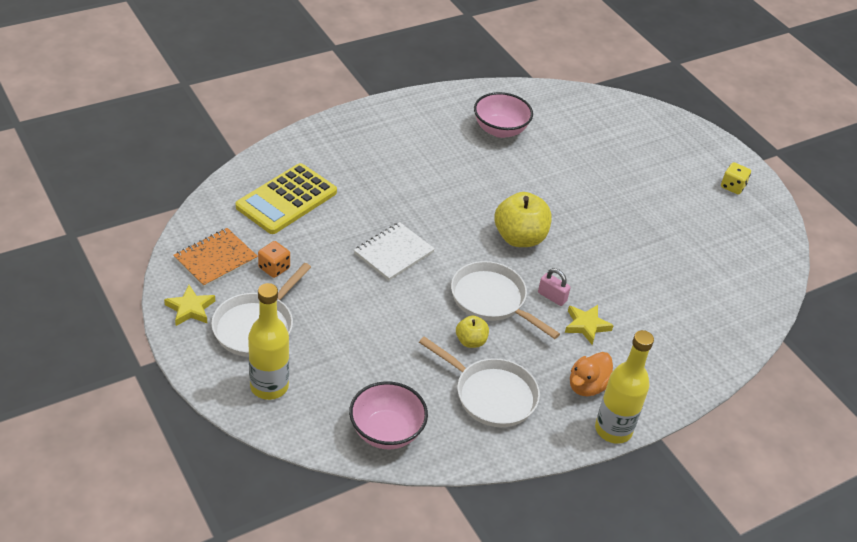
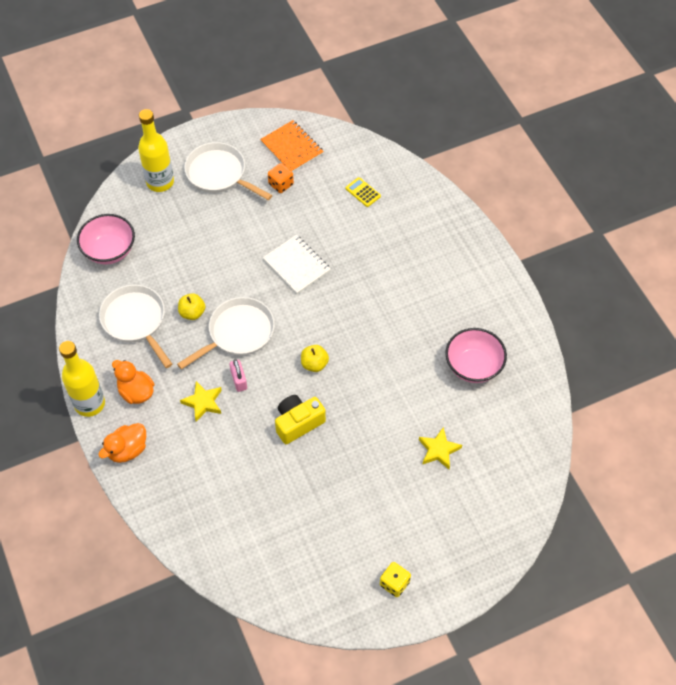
camera: 100 degrees right, 15 degrees up
(190, 309) = (239, 135): yellow star -> yellow star (438, 450)
(286, 199) = (363, 192): yellow calculator -> yellow calculator, size x0.41
(491, 394) = (136, 321): white pan -> white pan turned 105 degrees clockwise
(519, 238) = (314, 364): yellow apple -> yellow apple, size x0.53
(552, 297) = (239, 380): pink padlock -> pink padlock turned 60 degrees counterclockwise
(591, 249) = (298, 423): none -> yellow camera
(662, 388) = (127, 450): none -> orange duck

